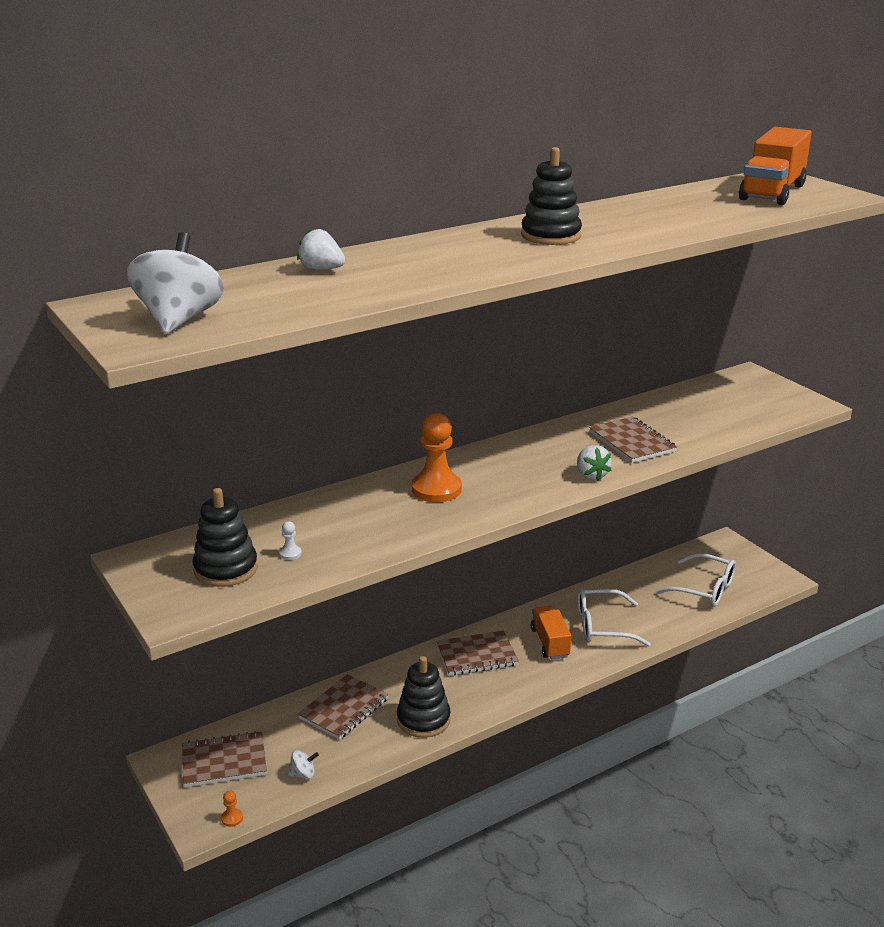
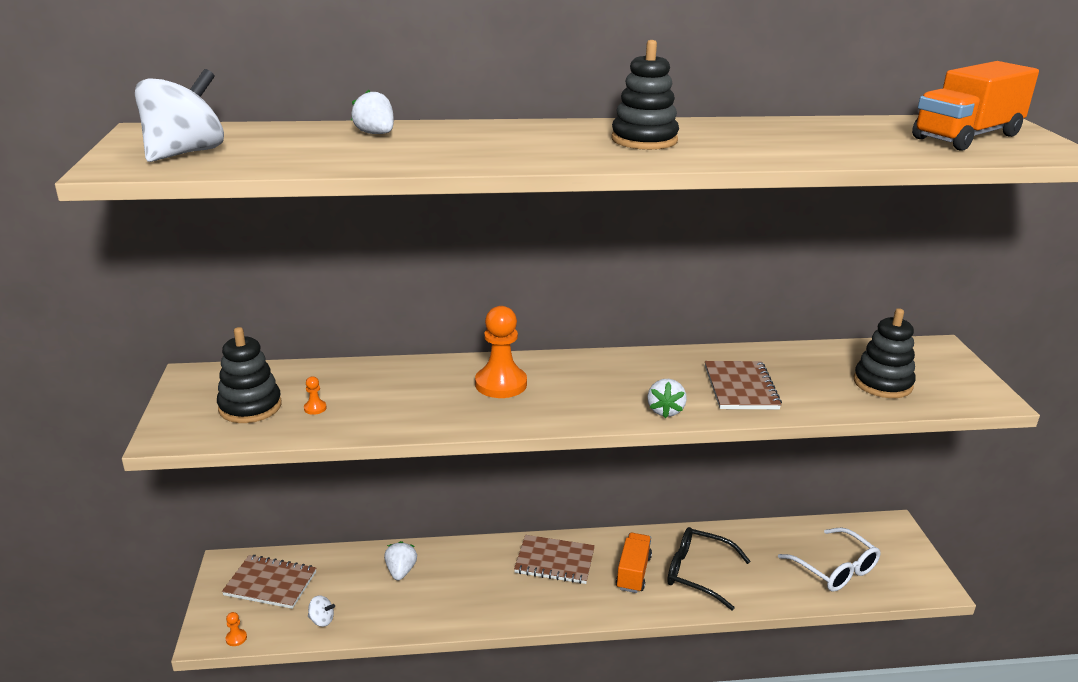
camera: 25 degrees right, 0 degrees up
(290, 553) = (315, 408): white pawn -> orange pawn
(343, 708) = (401, 571): brown notebook -> white strawberry
(423, 719) = (460, 607): black stacking toy -> black stacking toy (882, 383)
(602, 626) = (698, 573): white glasses -> black glasses

